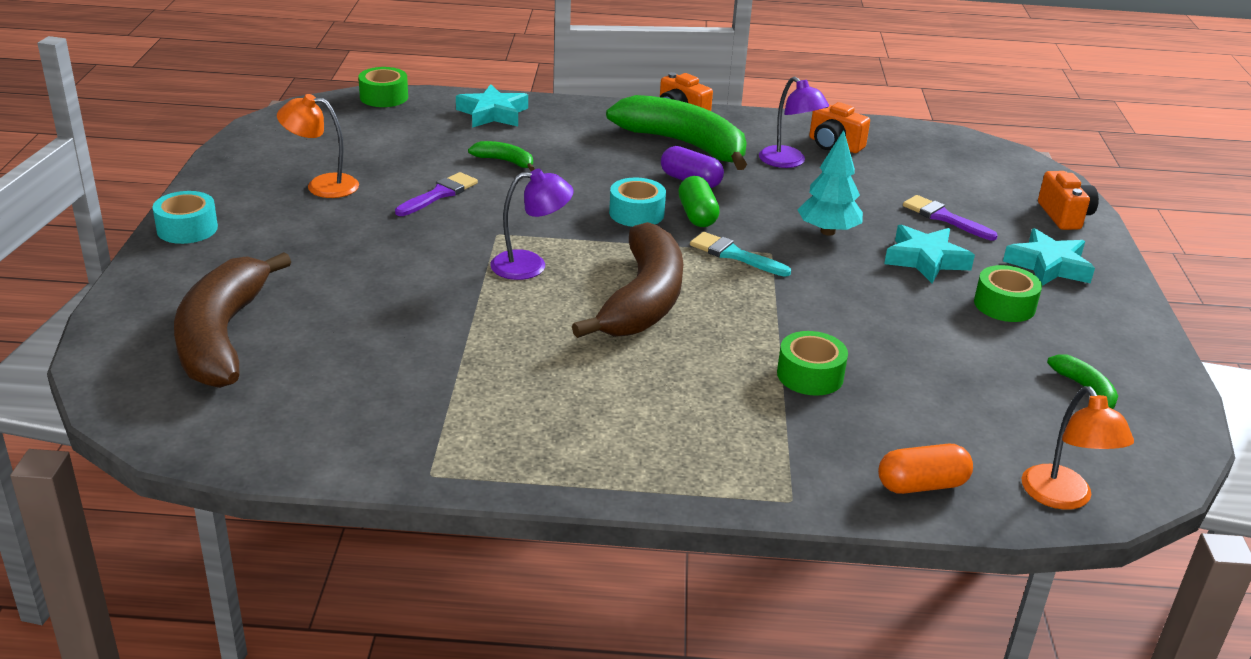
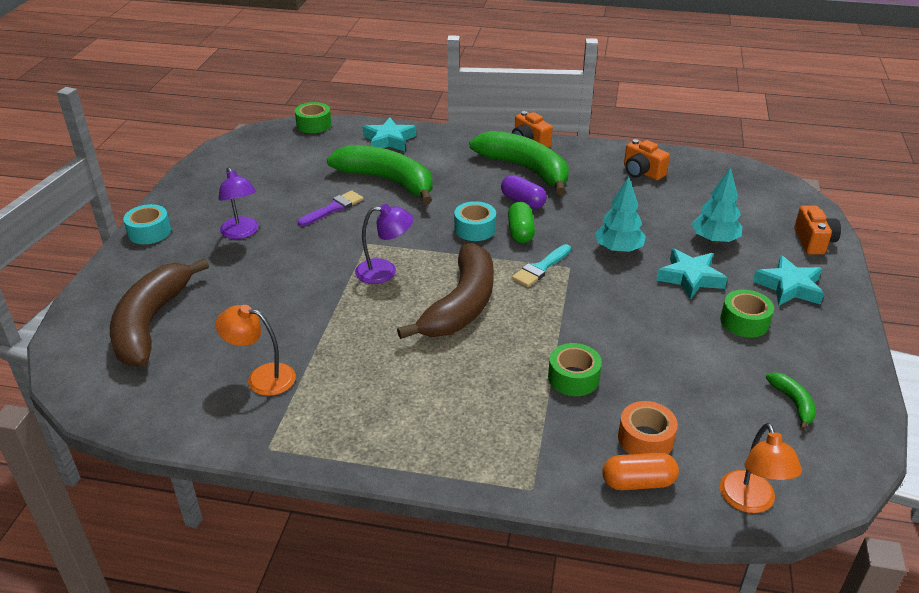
camera: 10 degrees right, 5 degrees up
(322, 185) = (252, 198): orange lamp -> orange lamp (262, 377)
(505, 161) = (388, 181): green banana -> green banana, size x2.31
(734, 255) = (540, 268): turquoise brush -> turquoise brush turned 90 degrees counterclockwise
(788, 162) = (602, 187): purple lamp -> purple lamp (241, 233)
(918, 437) = (645, 439): none -> orange tape
(944, 218) = (714, 240): purple brush -> turquoise tree

